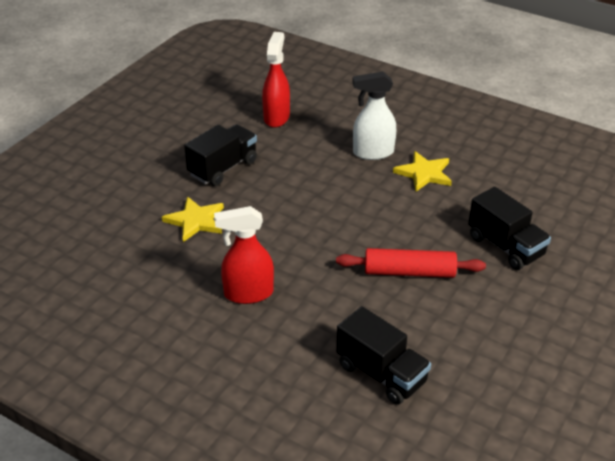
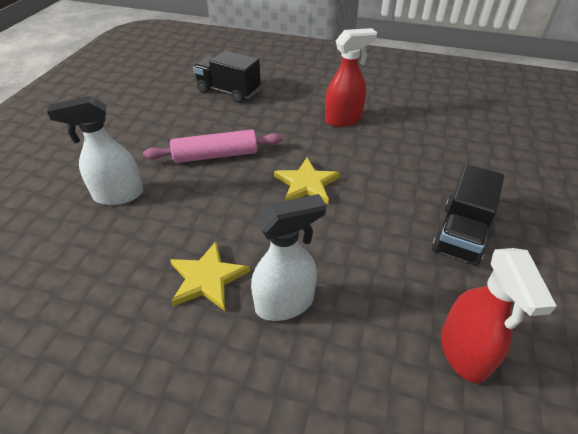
camera: 165 degrees right, 5 degrees up
(195, 221) = (433, 166): yellow star -> yellow star (306, 184)
(409, 272) = (215, 155): red rolling pin -> pink rolling pin
(505, 246) = (118, 195): black truck -> white spray bottle

